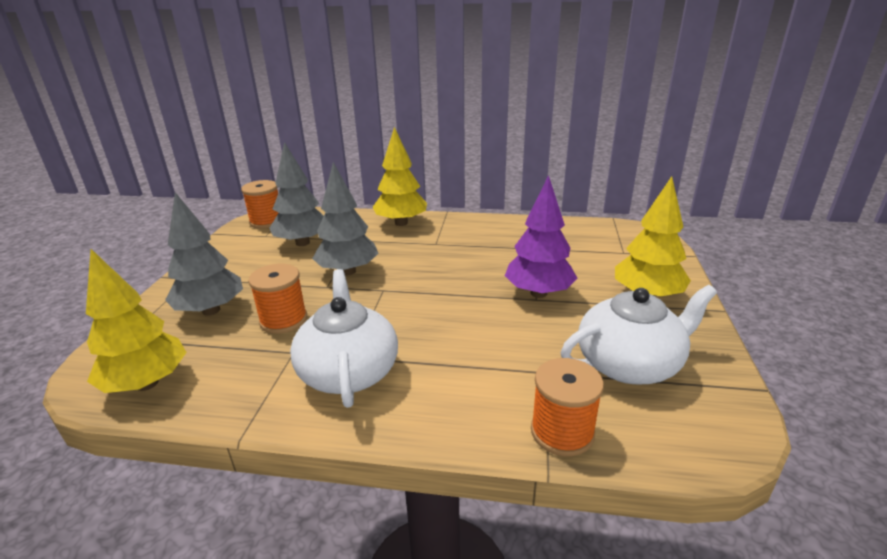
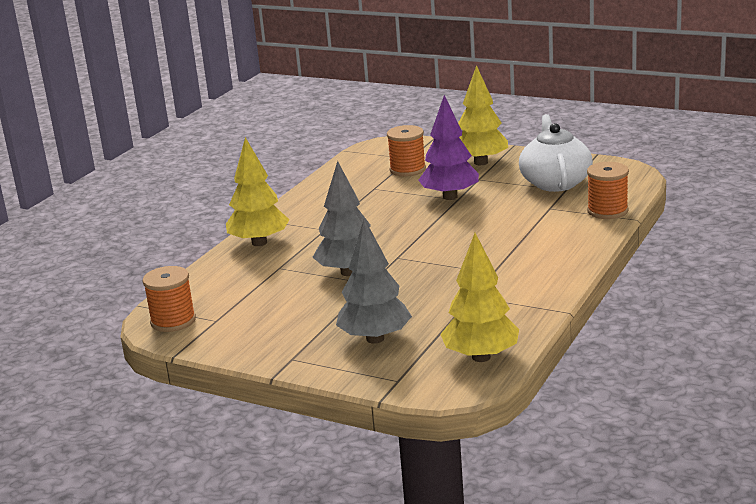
camera: 70 degrees left, 5 degrees down
(283, 320) = (418, 301): orange spool -> orange spool (407, 169)
(302, 243) = (259, 296): grey tree -> none
(348, 371) = (512, 273): white teapot -> none

